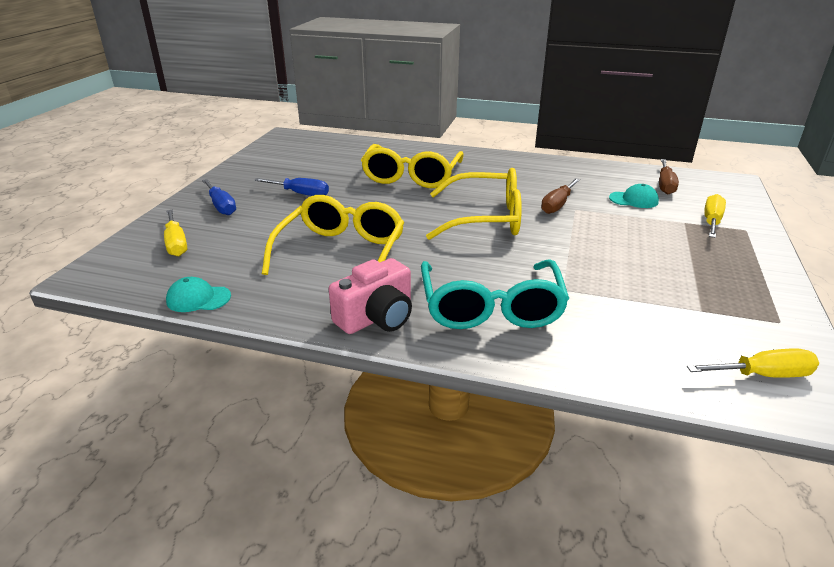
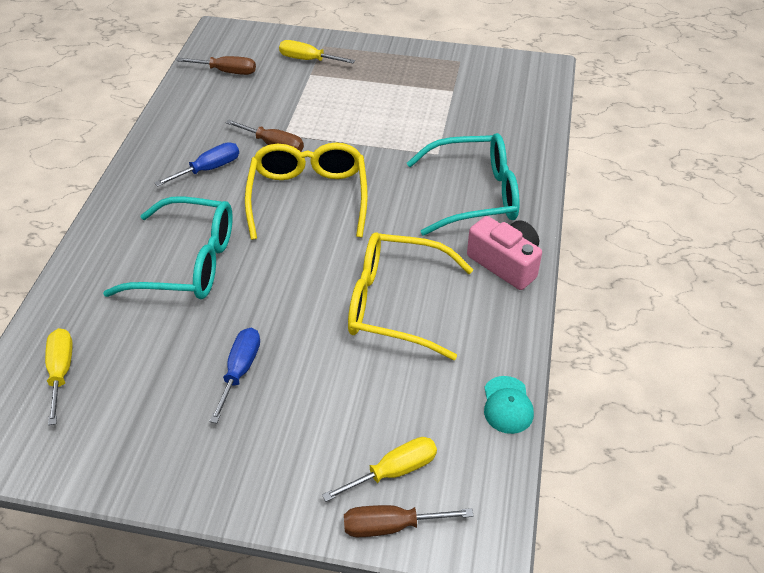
camera: 95 degrees left, 15 degrees up
(134, 240) = (391, 526): none -> brown screwdriver
(221, 206) = (280, 455): blue screwdriver -> blue screwdriver (209, 169)
(411, 177) = (189, 263): yellow glasses -> turquoise glasses
(633, 200) = (262, 95): turquoise cap -> none
(763, 375) = (521, 81): yellow screwdriver -> yellow screwdriver (61, 372)

